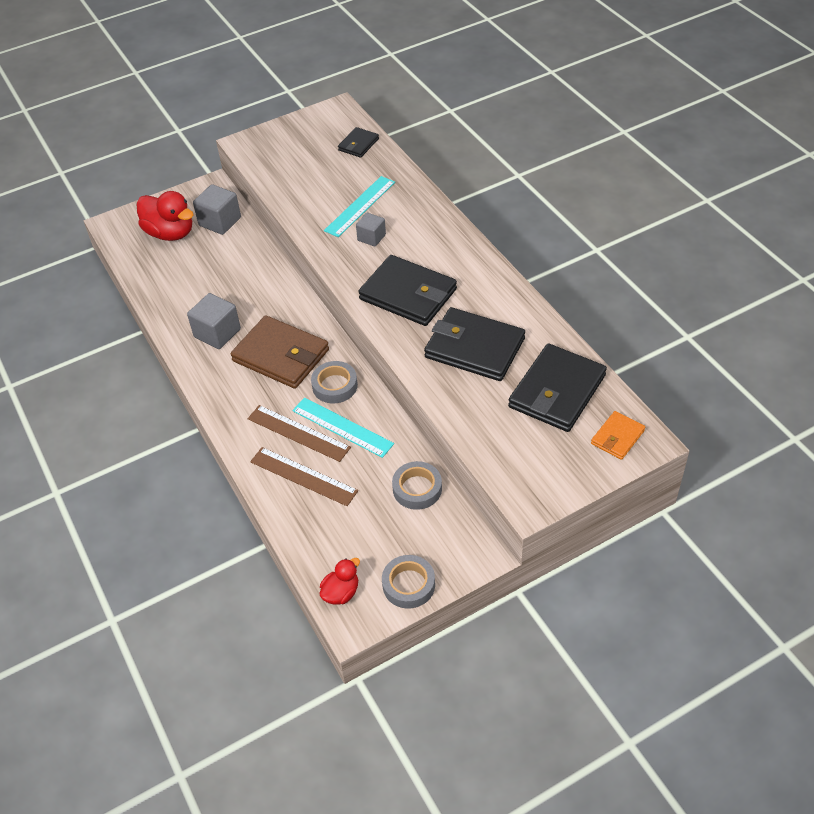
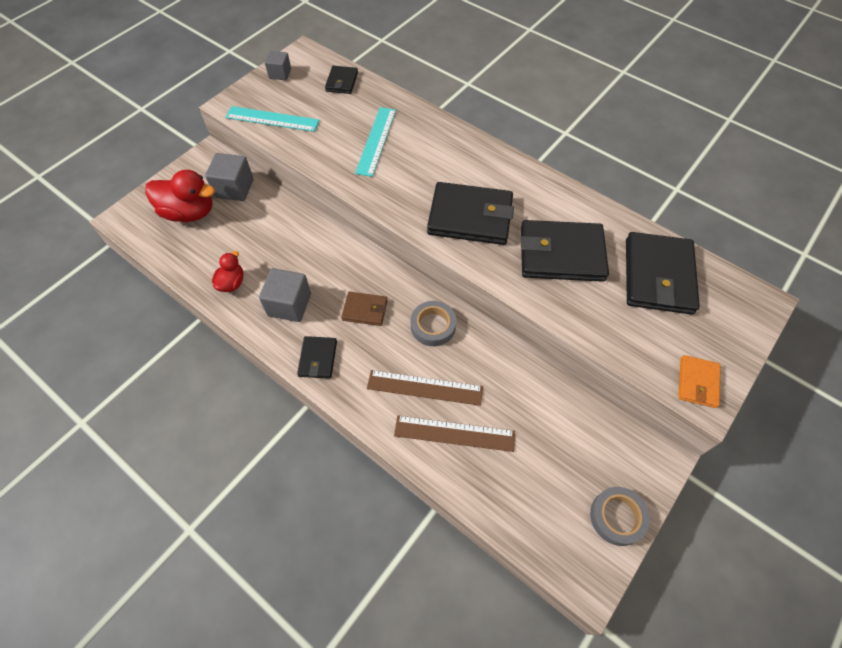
camera: 25 degrees left, 10 degrees up
(218, 383) = (318, 358): none -> black wallet
(281, 355) = (365, 310): brown wallet -> brown wallet, size x0.51
(341, 592) = (560, 552): red duck -> red duck (232, 283)
(342, 427) = (463, 367): turquoise ruler -> turquoise ruler (272, 119)
(371, 237) = (404, 169): grey cube -> grey cube (280, 74)
(417, 489) = (567, 409): grey tape -> none
(617, 437) = (736, 305): orange wallet -> orange wallet (697, 382)

